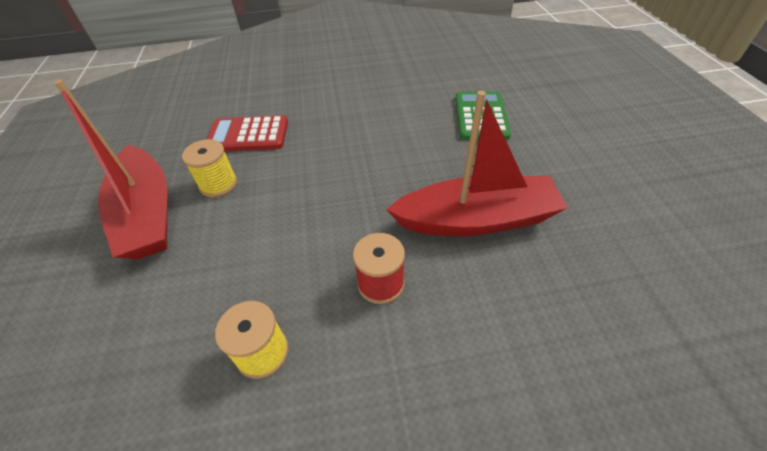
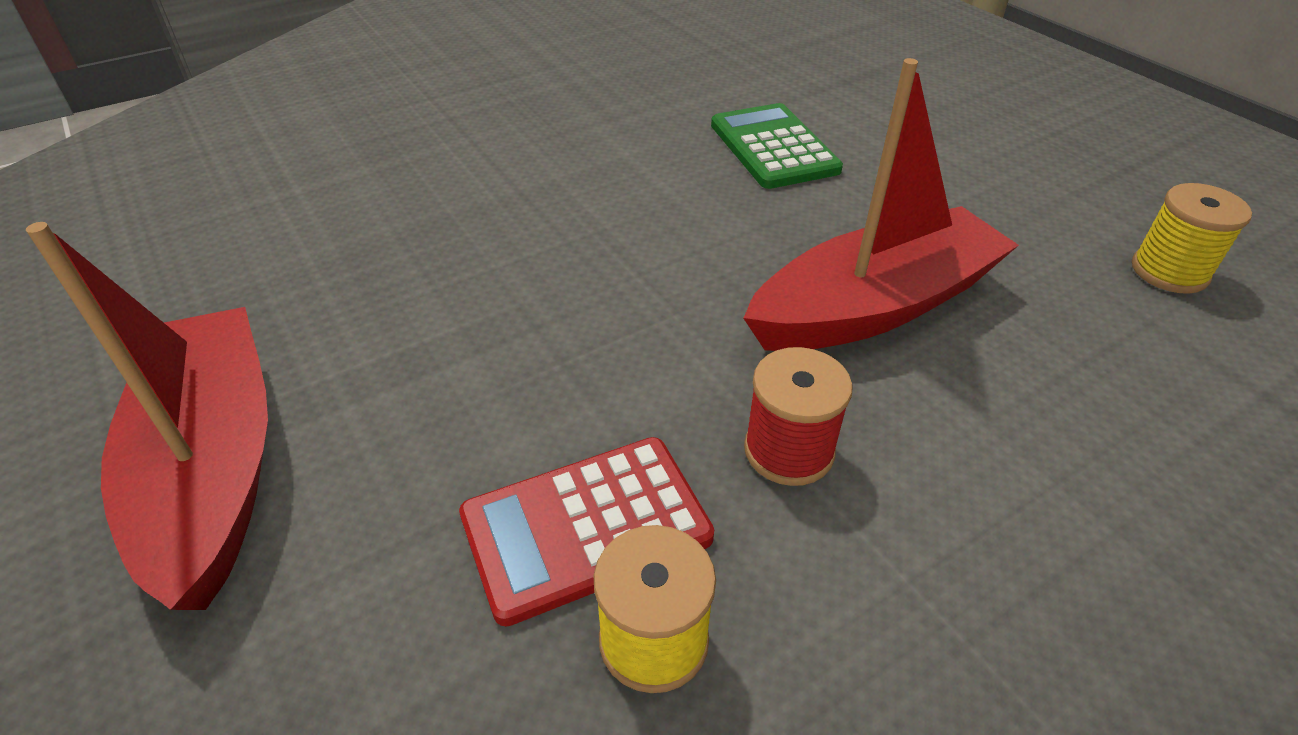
camera: 25 degrees left, 5 degrees down
(147, 214) = (214, 467): red boat -> red boat turned 150 degrees counterclockwise
(218, 184) = (346, 368): yellow spool -> yellow spool (1169, 271)
(248, 135) = (349, 264): red calculator -> red calculator (586, 527)

